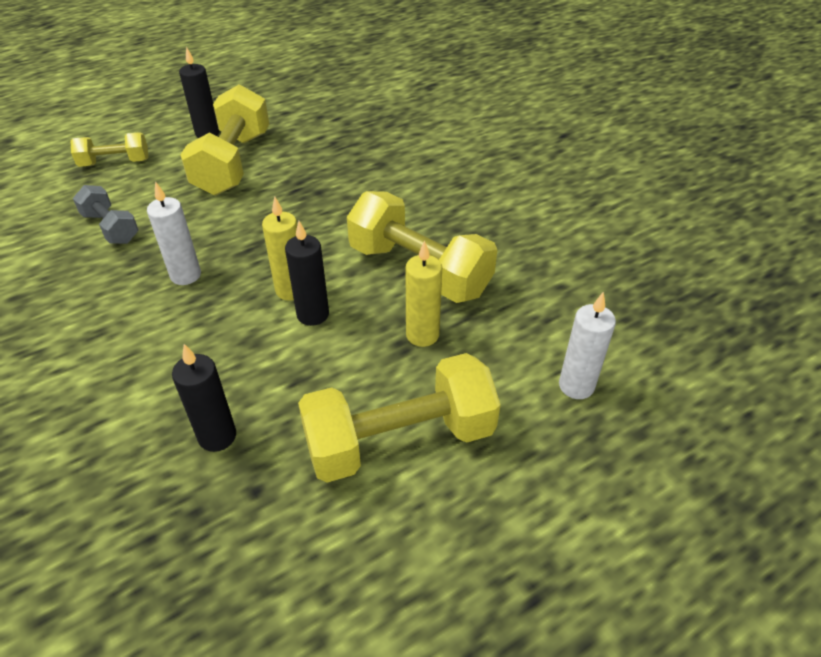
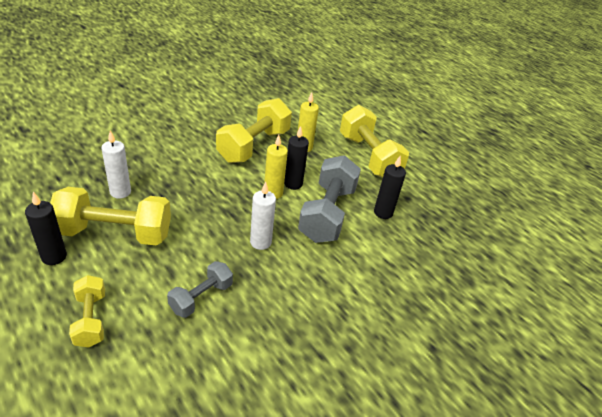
camera: 100 degrees left, 5 degrees down
(230, 353) = (327, 214): none -> grey dumbbell
(576, 386) = (328, 110): white candle -> white candle (120, 192)

